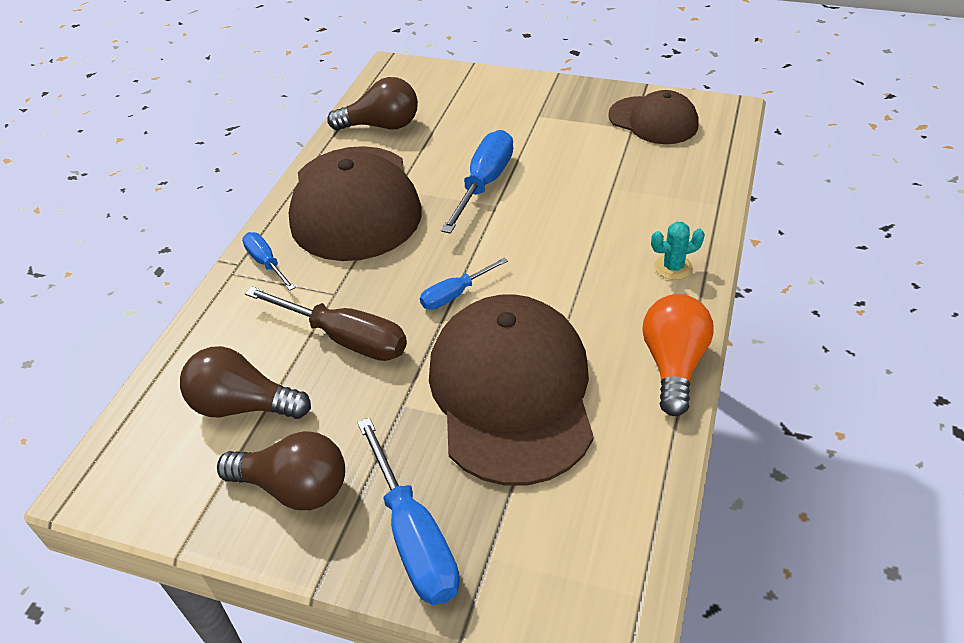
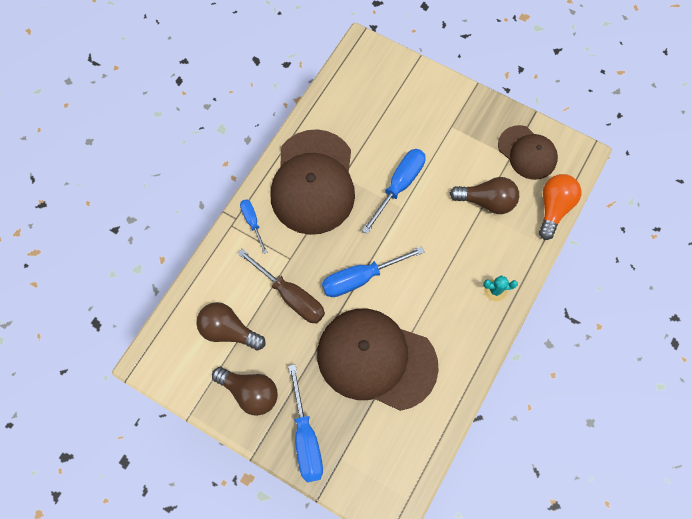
camera: 10 degrees right, 25 degrees up
(381, 126) = (343, 109): brown light bulb -> brown light bulb (486, 201)
(455, 294) = (360, 278): blue screwdriver -> blue screwdriver, size x1.74
(511, 392) = (376, 359): brown cap -> brown cap turned 75 degrees counterclockwise
(673, 365) = (470, 364): orange light bulb -> orange light bulb (553, 208)

